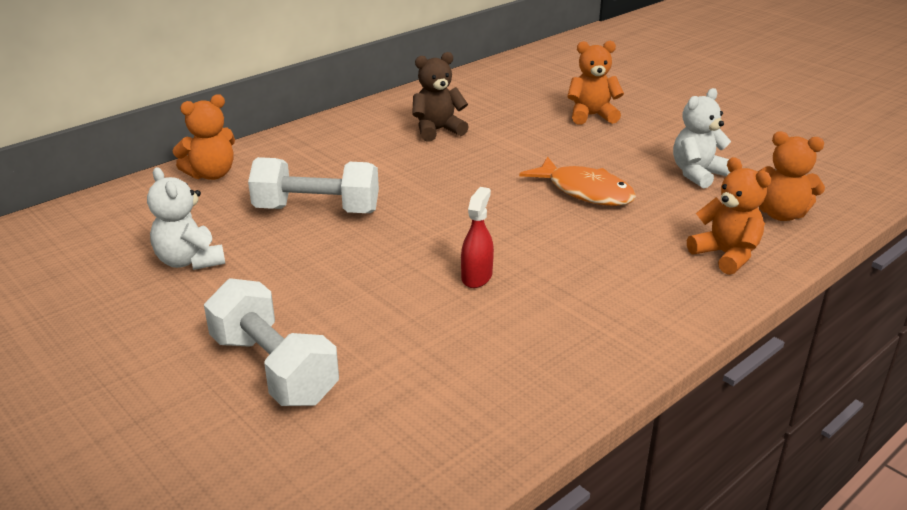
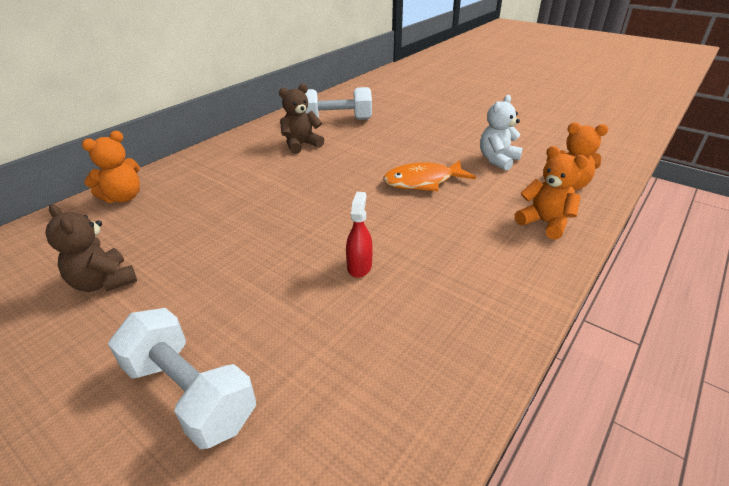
camera: 10 degrees left, 5 degrees up
(190, 261) = (104, 282): white teddy bear -> brown teddy bear
(317, 210) = (215, 220): white dumbbell -> white dumbbell (336, 120)
(585, 191) = (423, 182): orange fish -> orange fish turned 135 degrees clockwise
(591, 116) = (409, 124): orange teddy bear -> none

